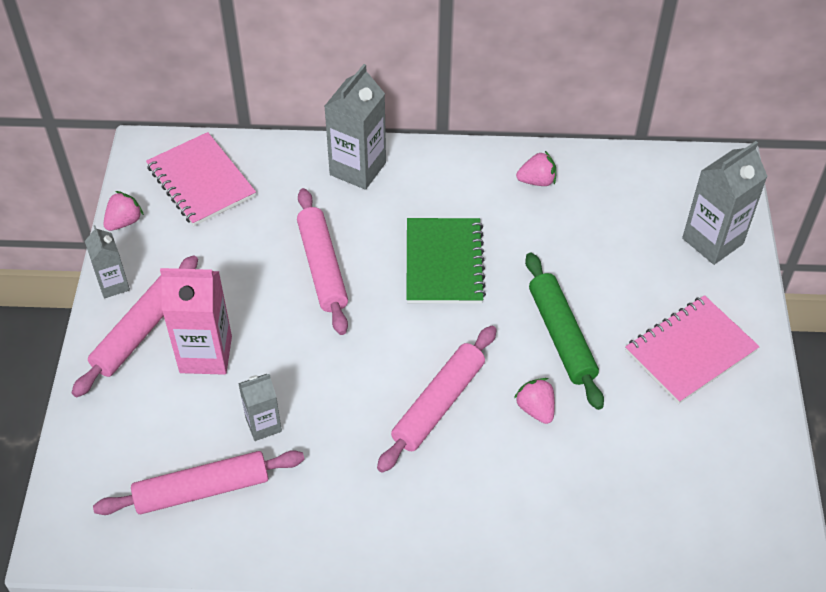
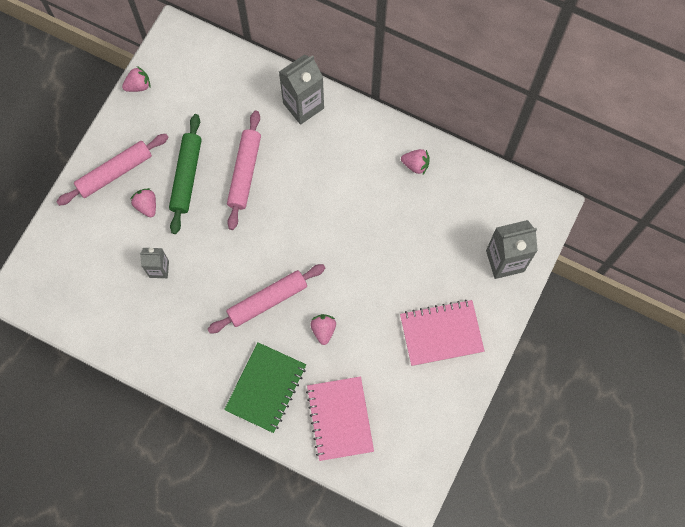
camera: 25 degrees right, 20 degrees up
(113, 285) = (113, 131): grey carton -> none
(201, 181) = (198, 74): pink notebook -> pink notebook (339, 419)
(202, 489) = (106, 295): pink rolling pin -> none
(206, 354) = (146, 205): pink carton -> pink strawberry
(444, 263) = (322, 202): green notebook -> green notebook (266, 388)
(562, 336) = (367, 287): green rolling pin -> green rolling pin (187, 176)

